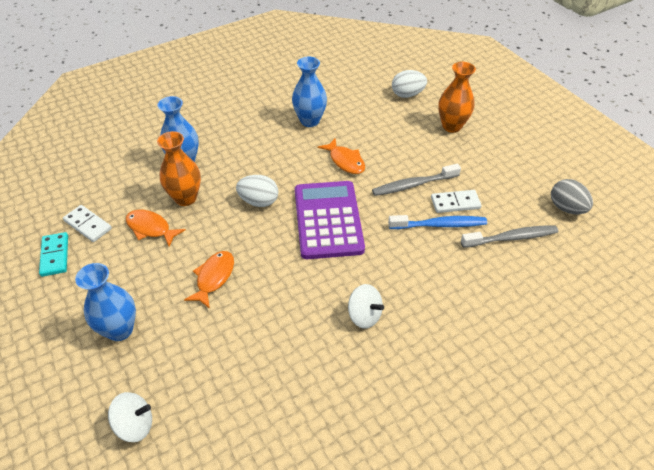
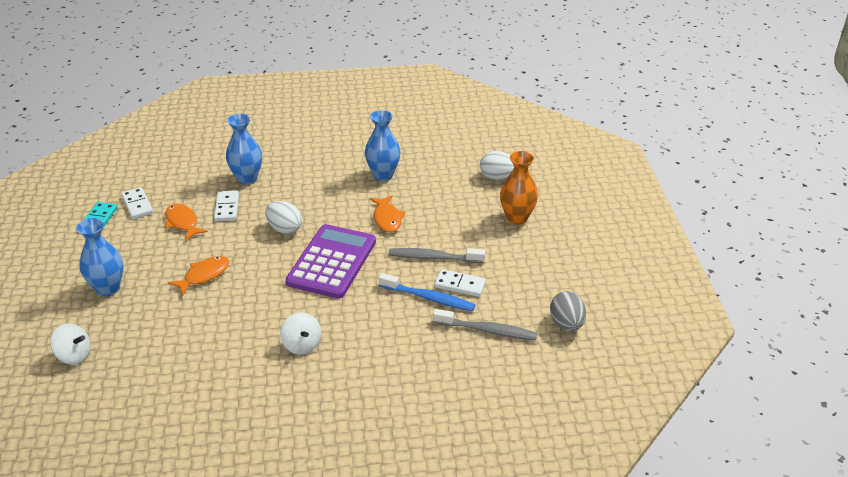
camera: 25 degrees right, 10 degrees down
(185, 198) = (227, 208): orange vase -> white domino

